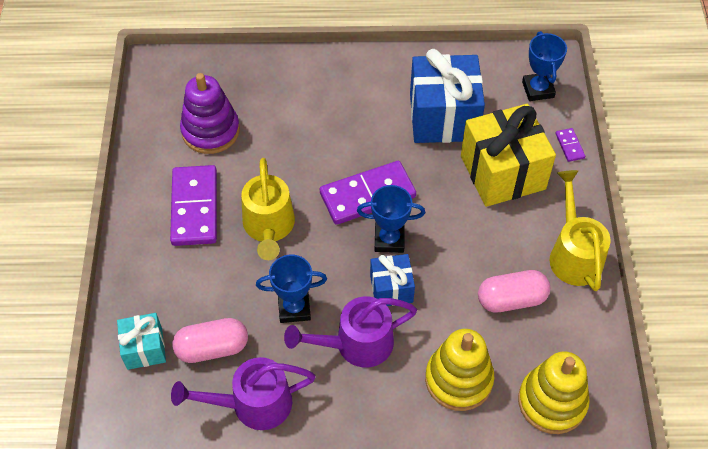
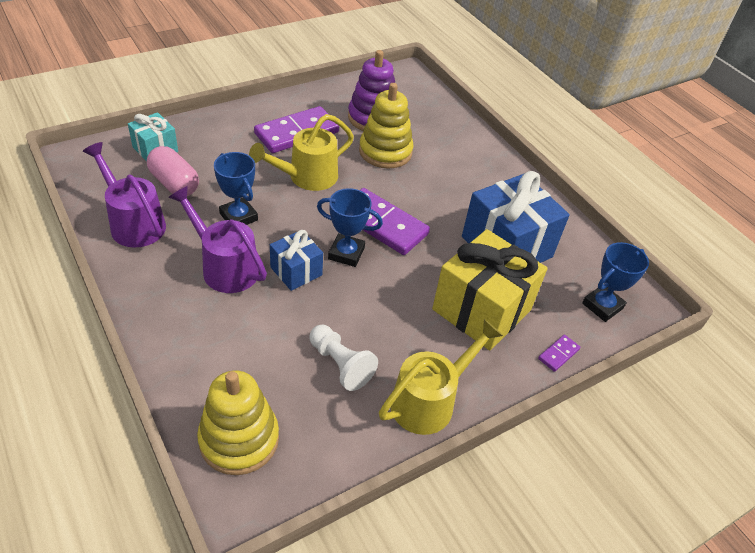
camera: 55 degrees right, 10 degrees down
(389, 240) = (346, 253): blue trophy -> blue trophy turned 45 degrees counterclockwise
(458, 379) = (226, 352): yellow stacking toy -> yellow stacking toy (385, 151)
(511, 299) = (340, 364): pink capsule -> white pawn

